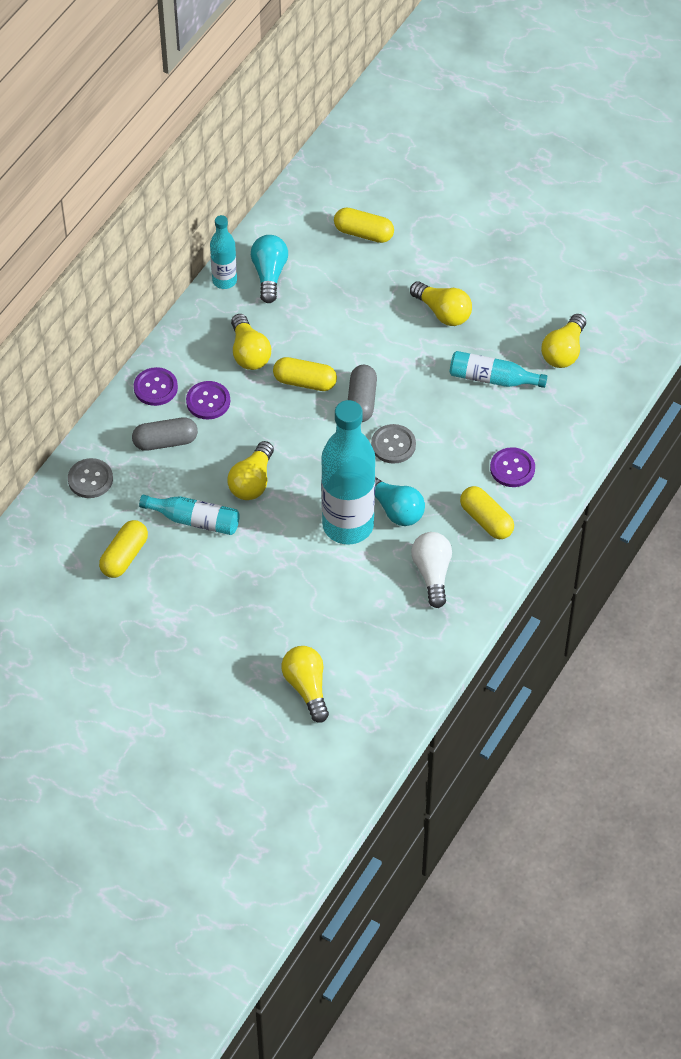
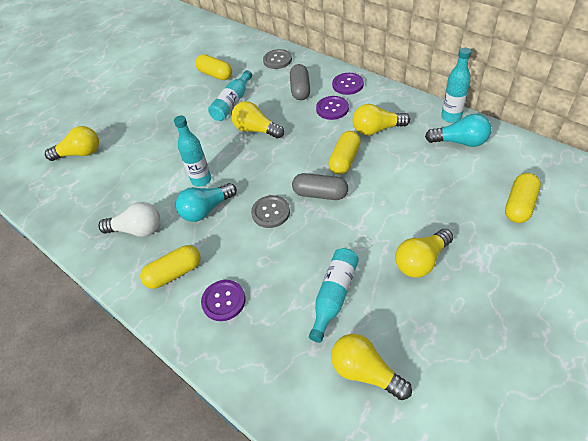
camera: 105 degrees right, 5 degrees down
(348, 525) = (201, 180): turquoise bottle -> turquoise bottle, size x0.51

